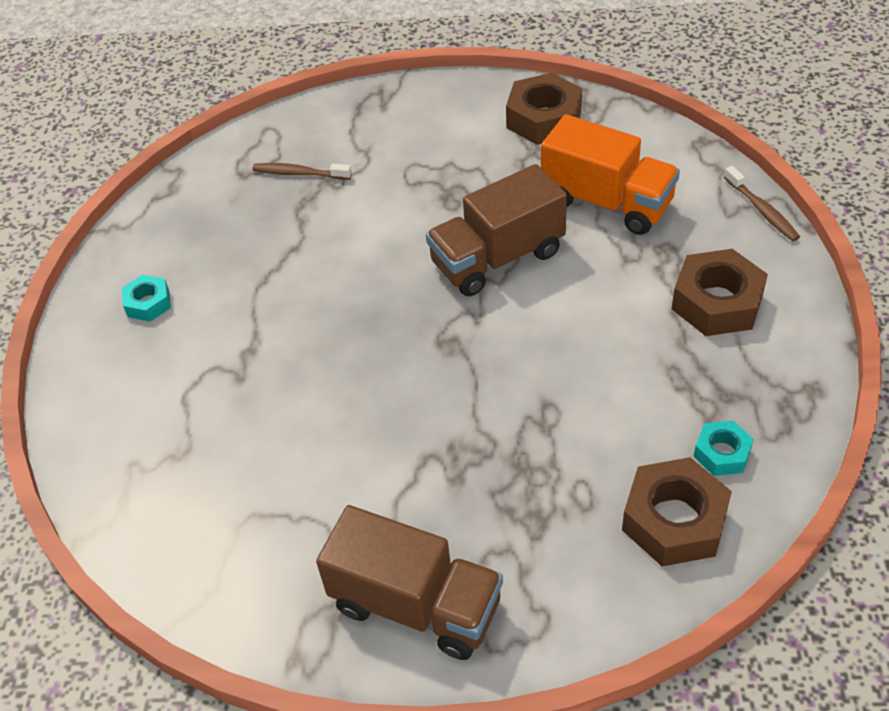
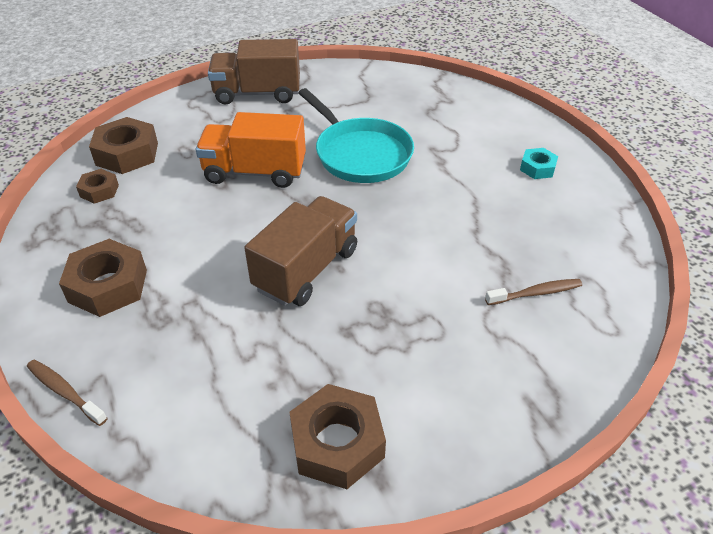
camera: 150 degrees right, 5 degrees down
(339, 401) = (360, 153): none -> turquoise pan
(607, 202) = (228, 353): orange truck -> orange truck (255, 172)
(722, 453) = (99, 191): turquoise nut -> brown nut

